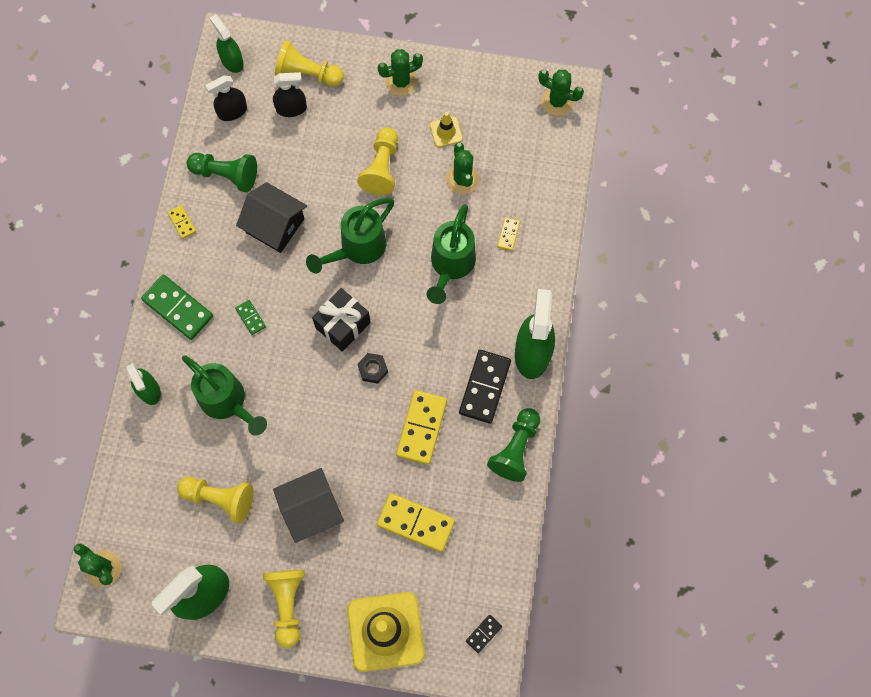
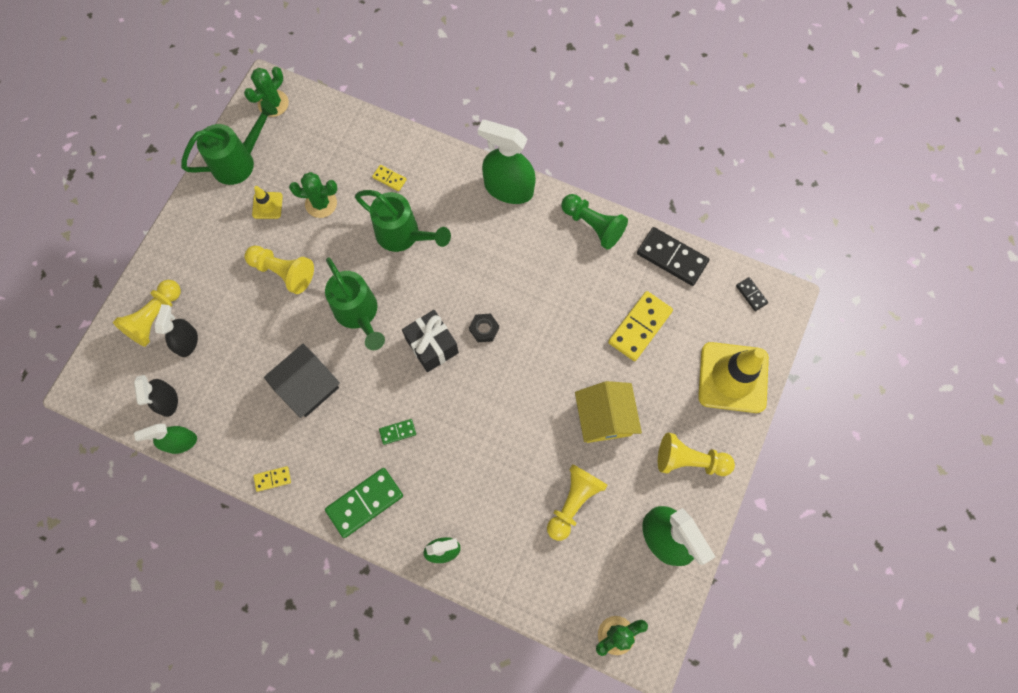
camera: 75 degrees left, 0 degrees up
(226, 175) = (236, 422): green pawn -> none
(228, 403) = (479, 473): green watering can -> green watering can (240, 161)
(232, 61) = (110, 389): green spray bottle -> green spray bottle (181, 442)
(311, 509) = (604, 417): black house -> yellow house
(401, 82) = (199, 232): green cactus -> none
(422, 428) = (552, 300): yellow domino -> none
(485, 387) = (529, 236): black domino -> black domino (672, 257)

